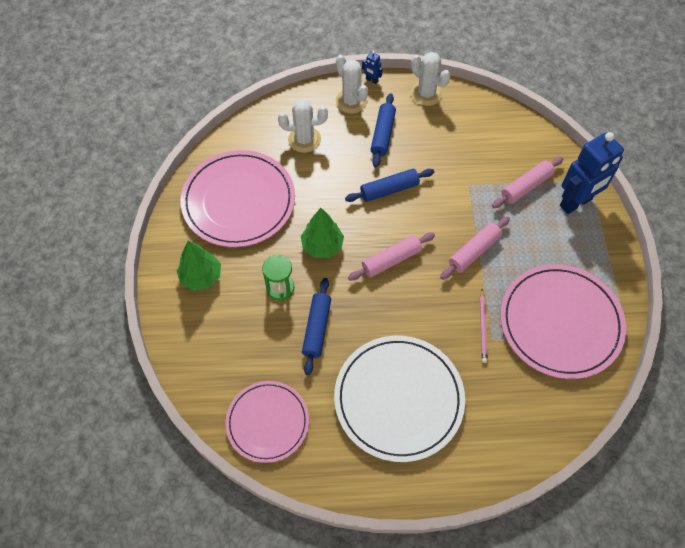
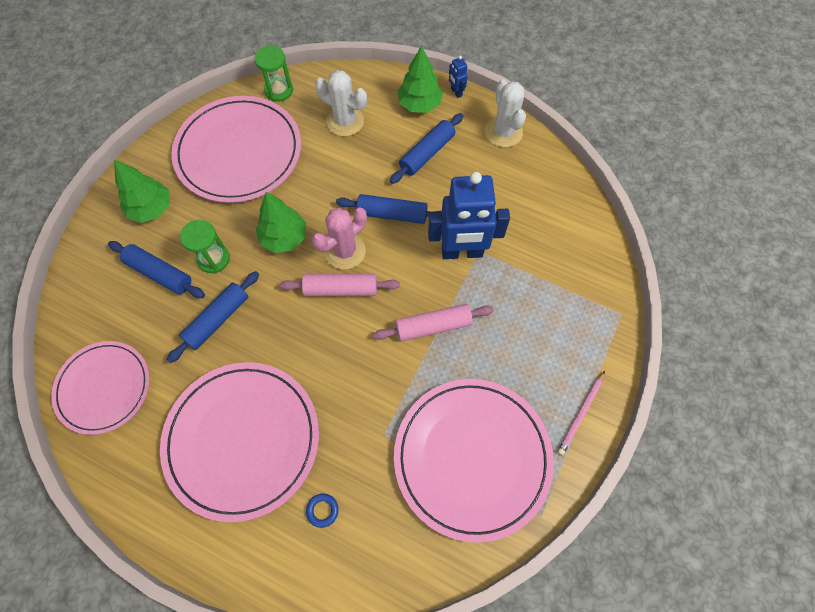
camera: 30 degrees right, 5 degrees up
(234, 140) = (279, 90): none -> green hourglass
(246, 319) = (160, 273): none -> blue rolling pin
(351, 101) = (419, 104): white cactus -> green tree
(374, 232) = (345, 251): none -> pink cactus
(399, 399) = (242, 440): white plate -> pink plate
(483, 327) = (384, 414): pink pencil -> pink pencil (581, 414)
(488, 412) = (322, 510): none -> blue ring
(526, 187) = (542, 285): pink rolling pin -> none
(576, 203) = (587, 332): blue robot -> blue robot (462, 252)

